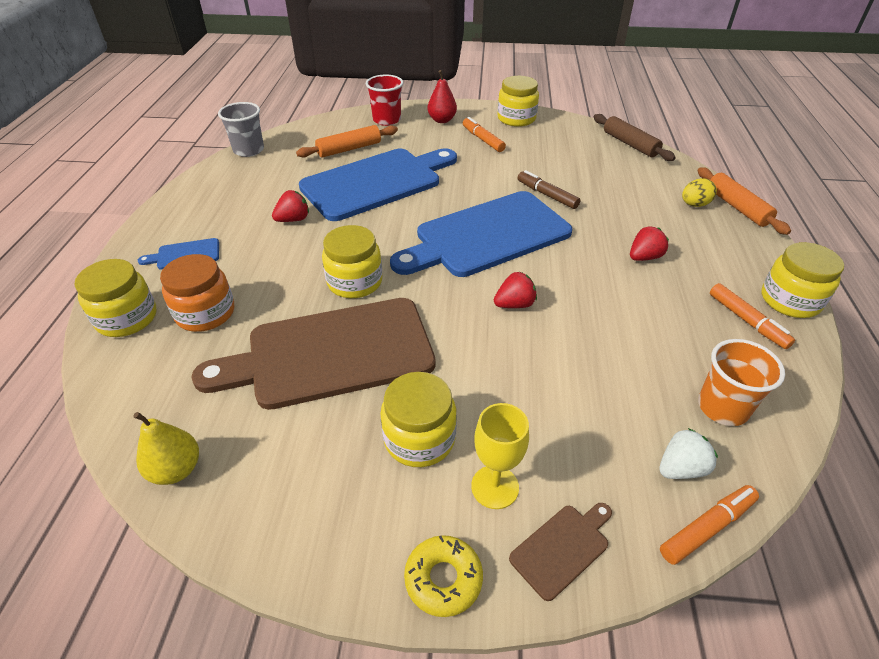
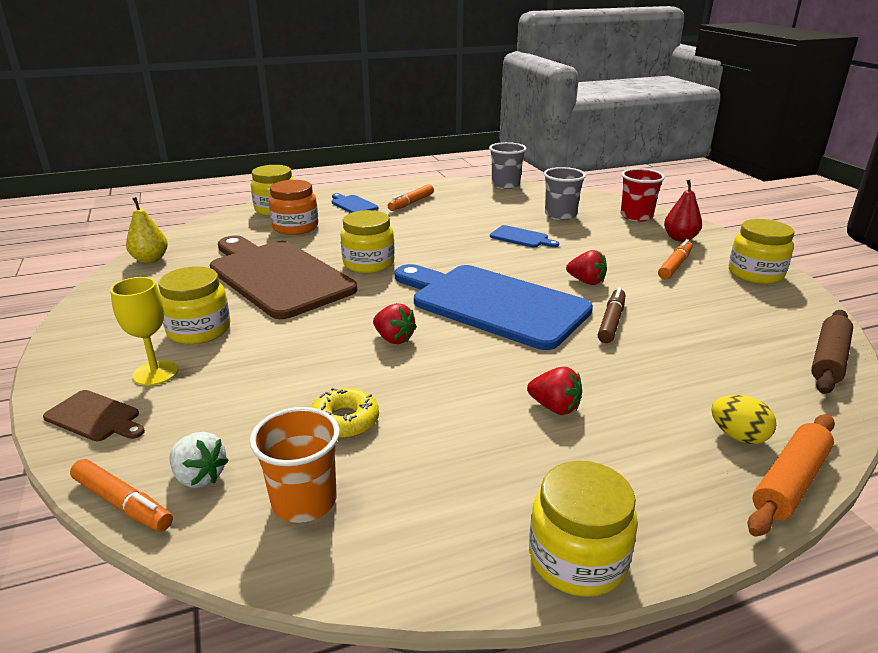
camera: 65 degrees right, 15 degrees down
(293, 219) = (429, 223): red strawberry -> red strawberry (586, 281)
(349, 149) = (560, 215): orange rolling pin -> grey cup
(376, 182) = (521, 237): blue cutting board -> blue cutting board, size x0.40
(443, 579) = (66, 368): yellow donut -> yellow donut (345, 421)
(747, 321) = (489, 513): orange marker -> orange marker (411, 203)

